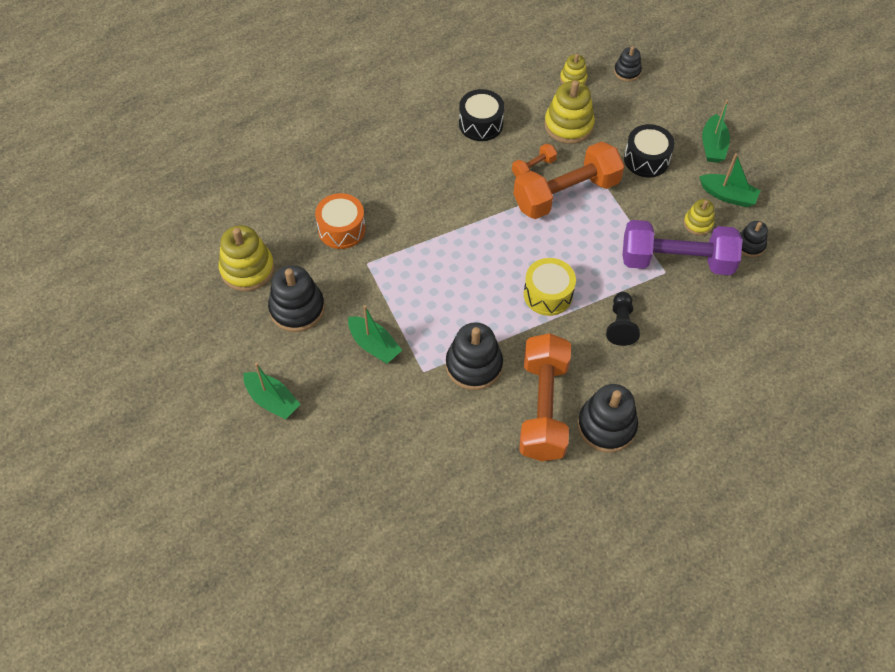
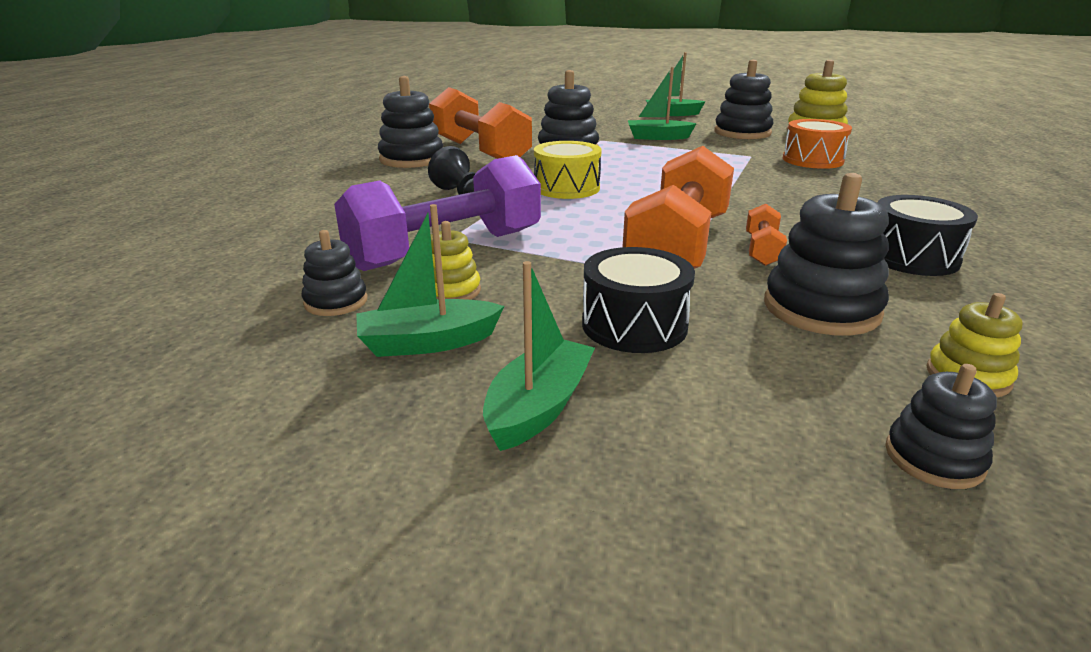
camera: 140 degrees right, 30 degrees down
(568, 125) = (821, 308): yellow stacking toy -> black stacking toy
(713, 146) = (539, 407): green boat -> green boat turned 60 degrees clockwise

